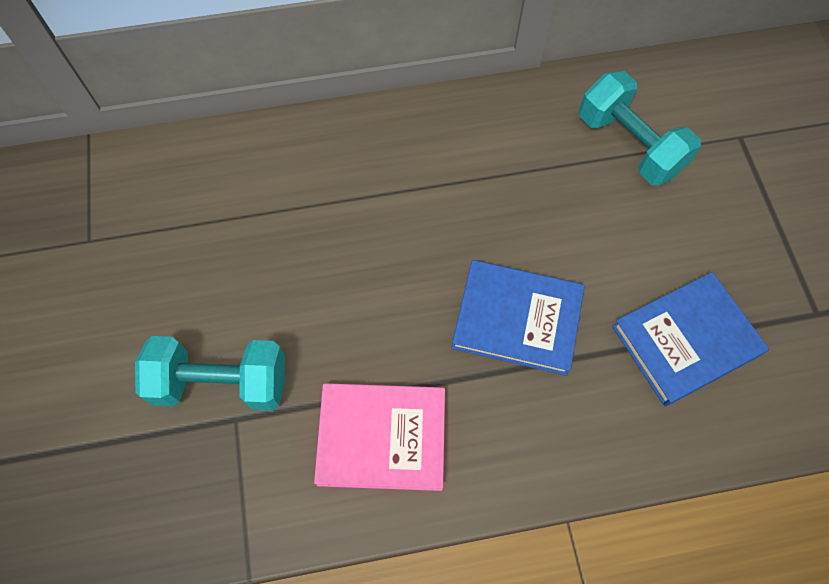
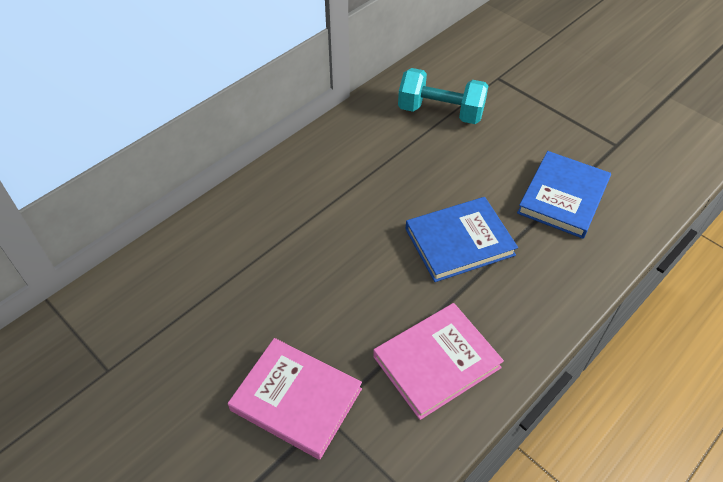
camera: 35 degrees left, 15 degrees down
(222, 382) = (296, 399): turquoise dumbbell -> pink book

